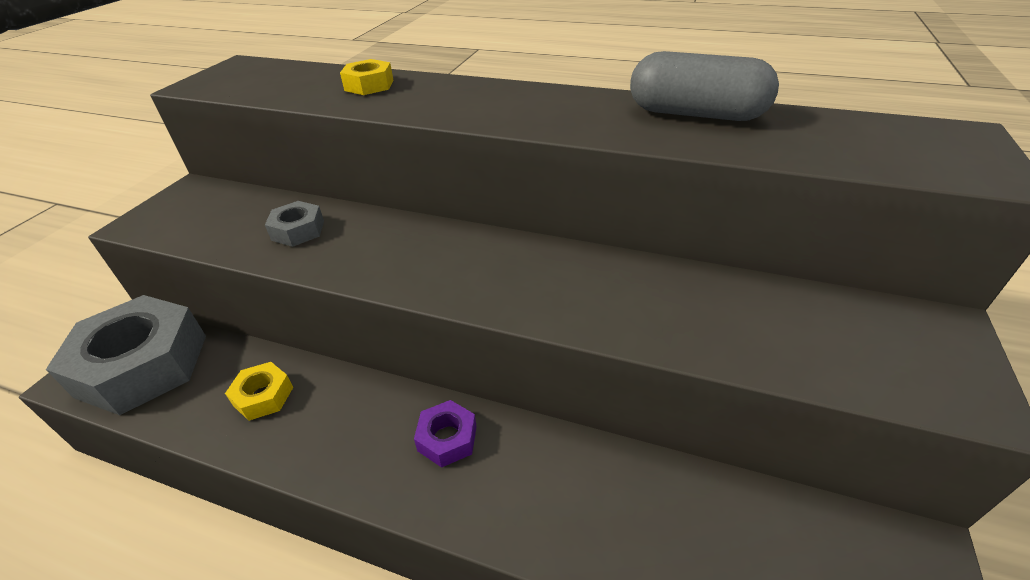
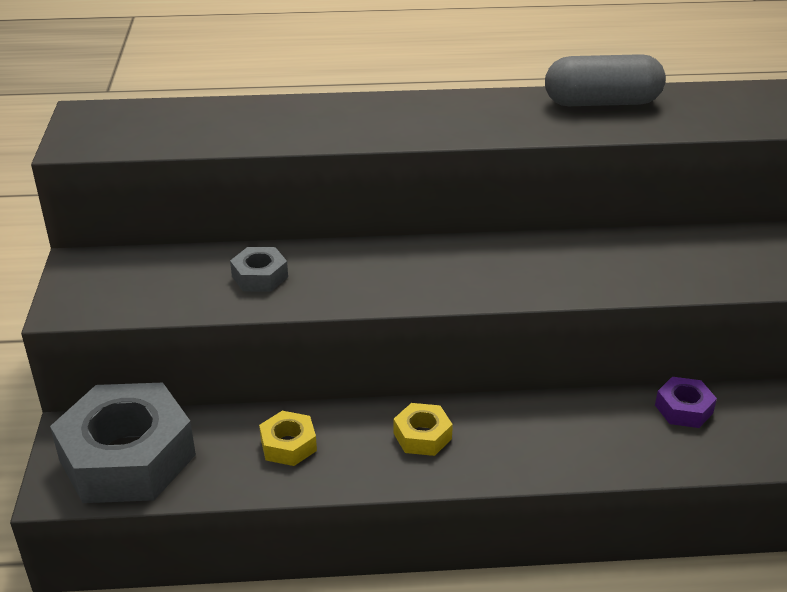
camera: 25 degrees left, 5 degrees down
(369, 85) = (277, 117): yellow nut -> yellow nut (422, 436)
(447, 438) = (488, 426): purple nut -> purple nut (683, 409)

